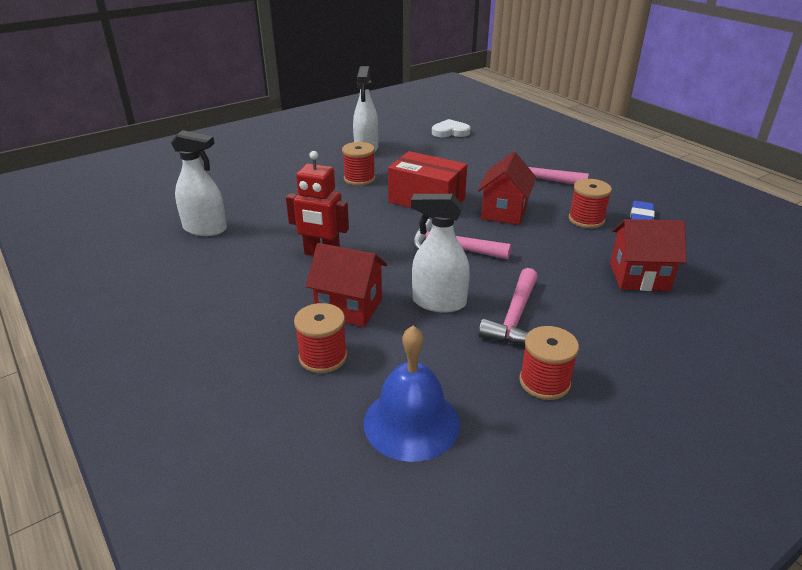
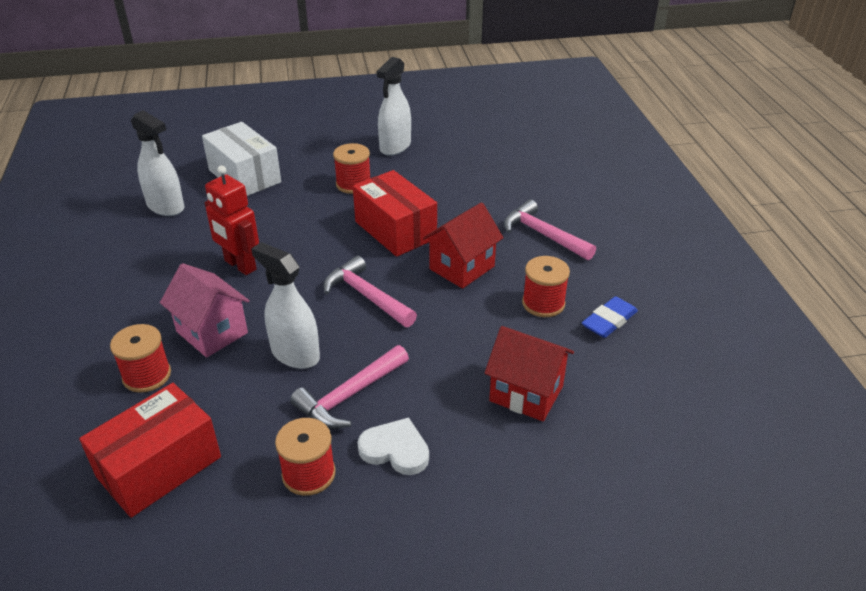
camera: 25 degrees right, 5 degrees up
(257, 192) = (244, 176): none -> white box
(349, 307) = (212, 332): red house -> pink house
(411, 422) = (159, 467): blue bell -> red box
(450, 132) = (507, 145): white heart -> white heart (395, 450)

